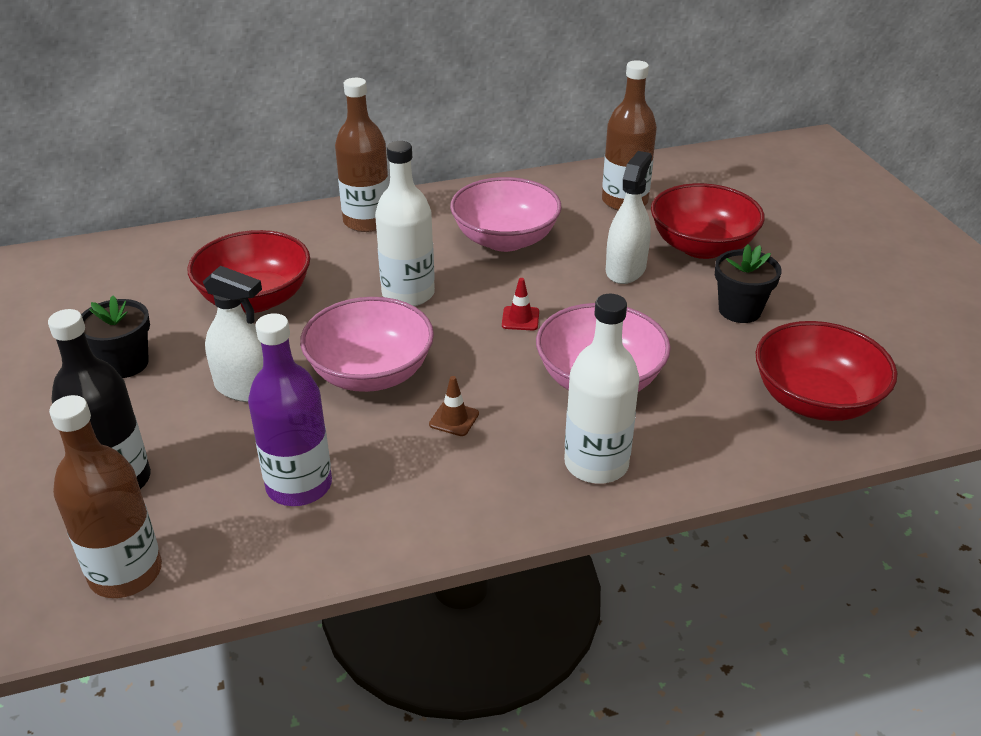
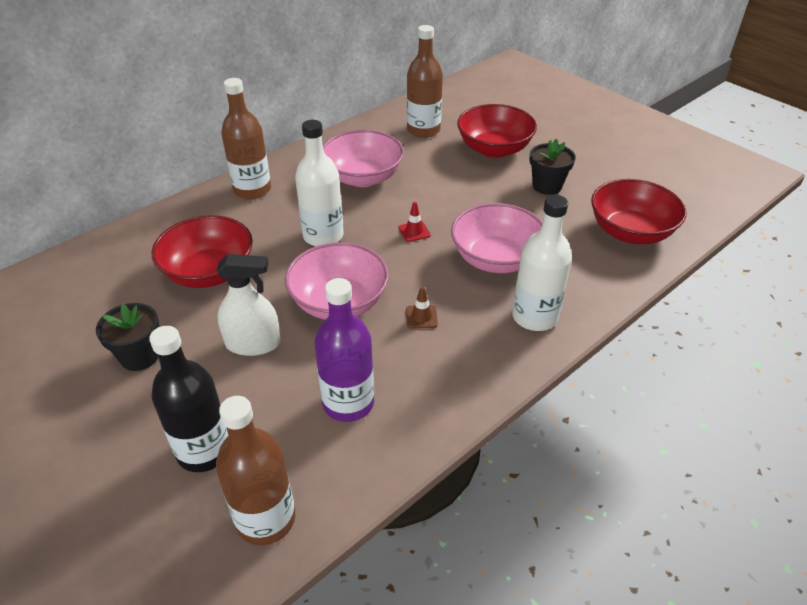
camera: 25 degrees left, 5 degrees up
(625, 269) = (458, 178): white spray bottle -> none

